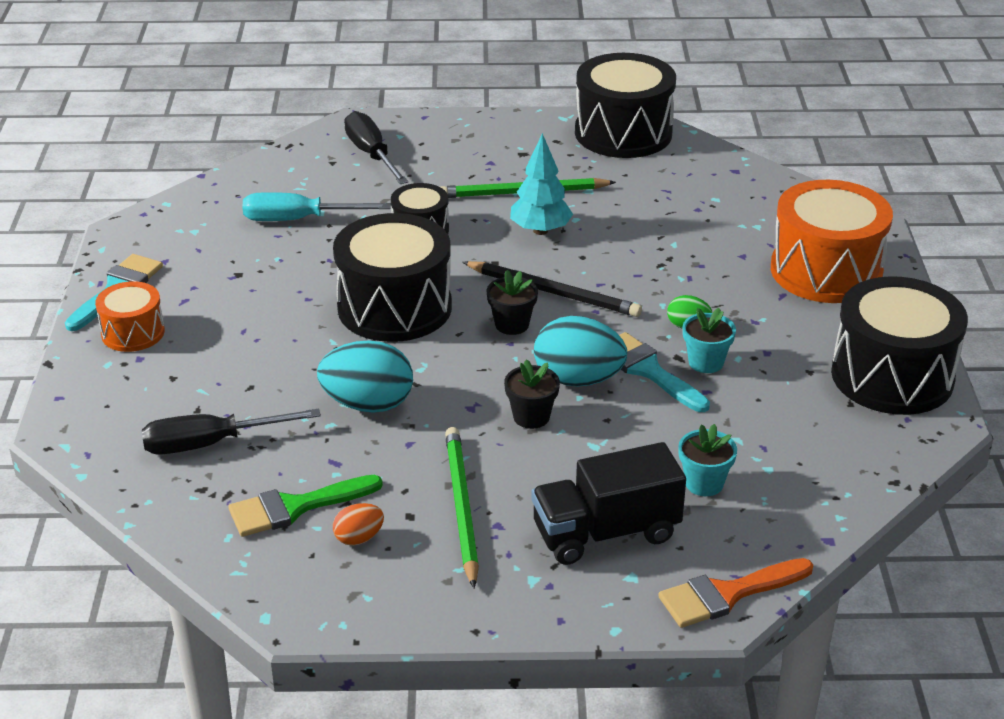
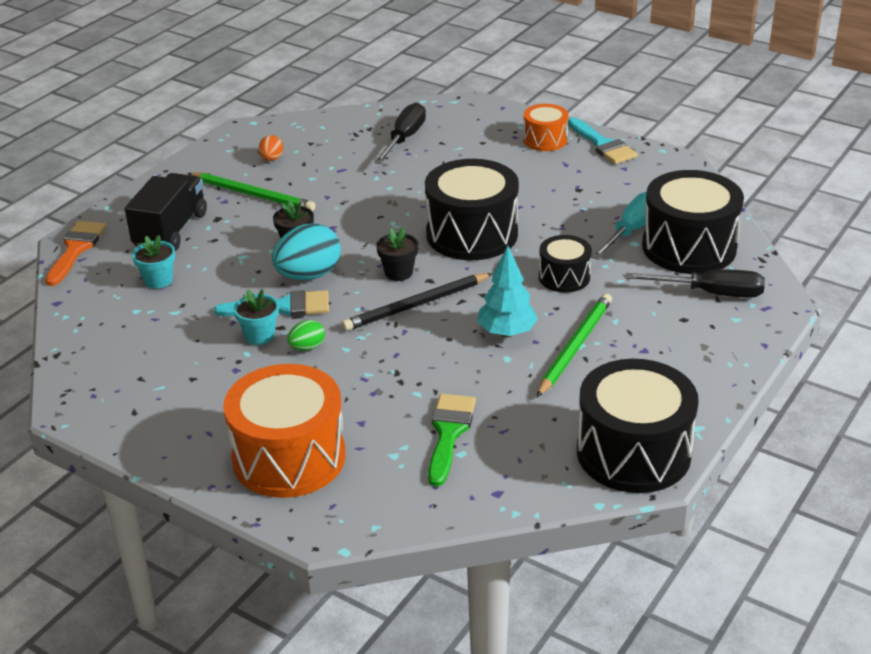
camera: 125 degrees right, 0 degrees up
(295, 507) = (319, 149): green brush -> green brush (449, 433)
(368, 404) = (379, 194): turquoise egg -> none
(892, 376) = (137, 414): black drum -> black drum (689, 247)

